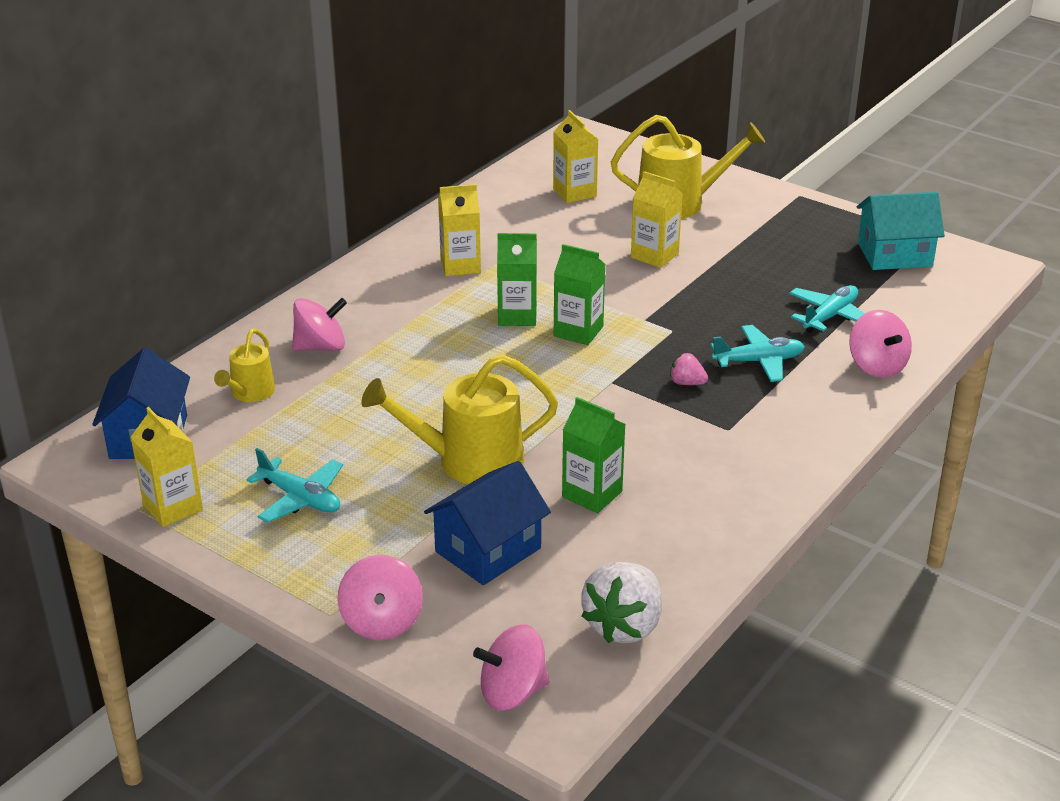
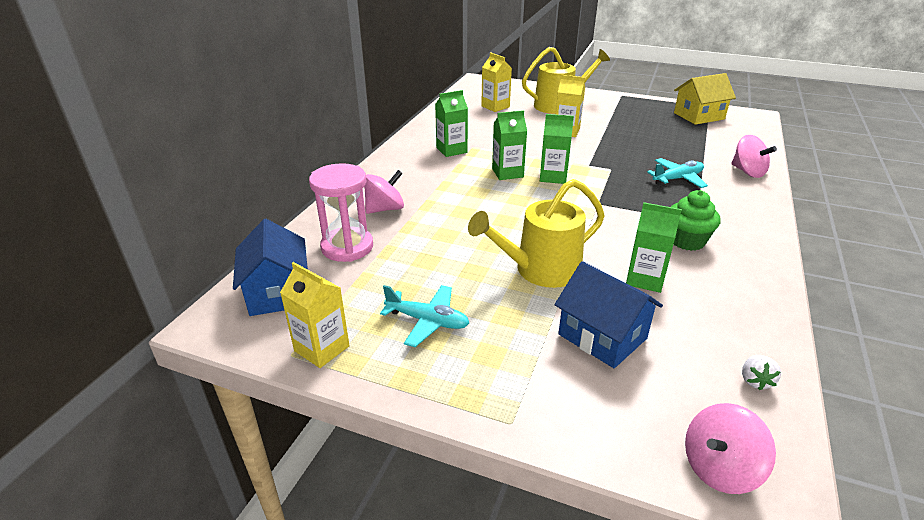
camera: 15 degrees left, 0 degrees up
(250, 393) = (347, 247): yellow watering can -> pink hourglass
(382, 621) = (559, 420): pink spinning top -> none
(460, 265) = (451, 150): yellow carton -> green carton
(488, 550) = (602, 336): blue house -> blue house turned 75 degrees counterclockwise
(624, 625) = (755, 381): white strawberry -> white strawberry, size x0.49
(687, 383) = (645, 197): pink strawberry -> none
(689, 455) = (687, 241): none -> green cupcake
(830, 316) = (695, 150): turquoise plane -> none
(894, 254) = (699, 116): turquoise house -> yellow house

